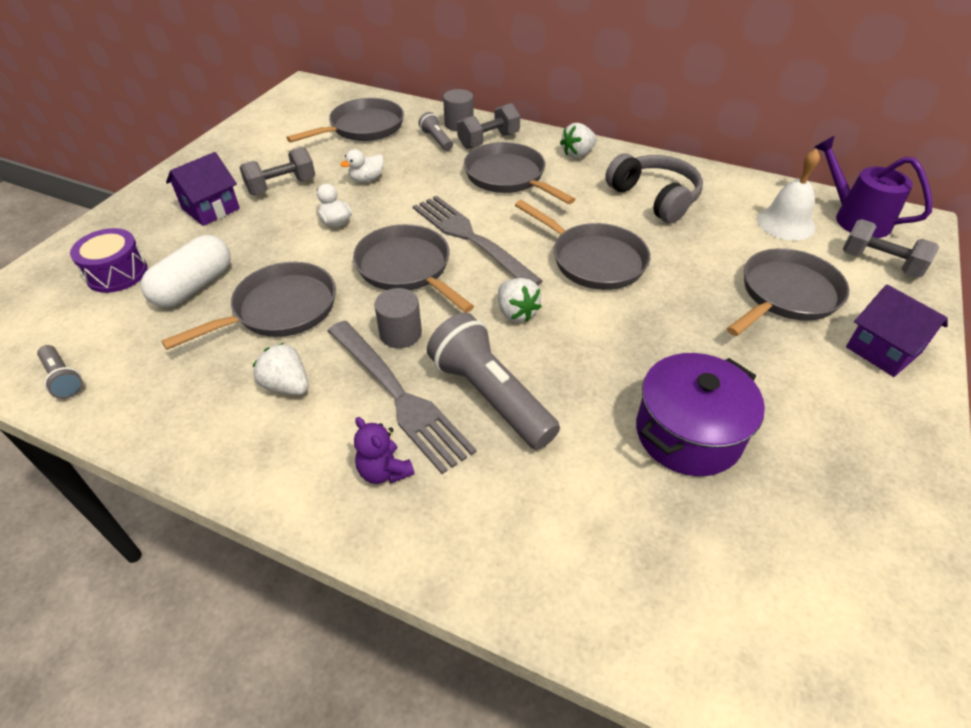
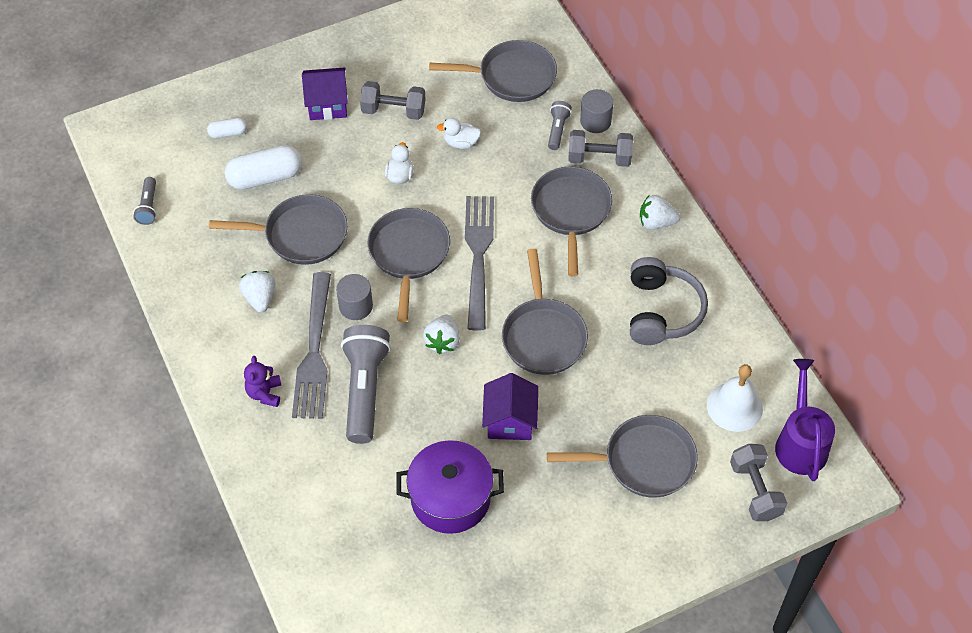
camera: 40 degrees right, 10 degrees up
(117, 273) = (228, 133): purple drum -> white capsule
(883, 350) = (650, 546): purple house -> purple house (510, 421)

